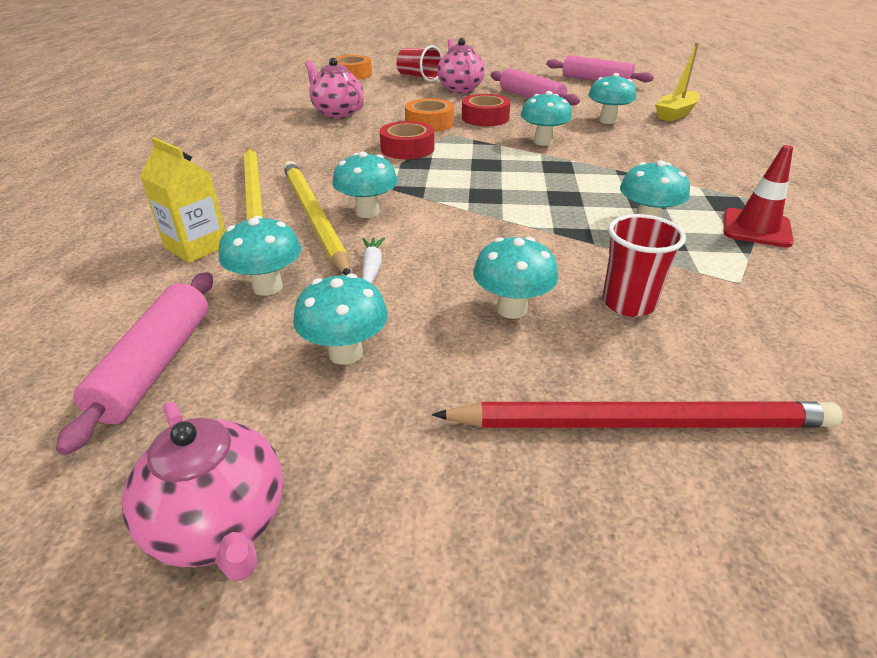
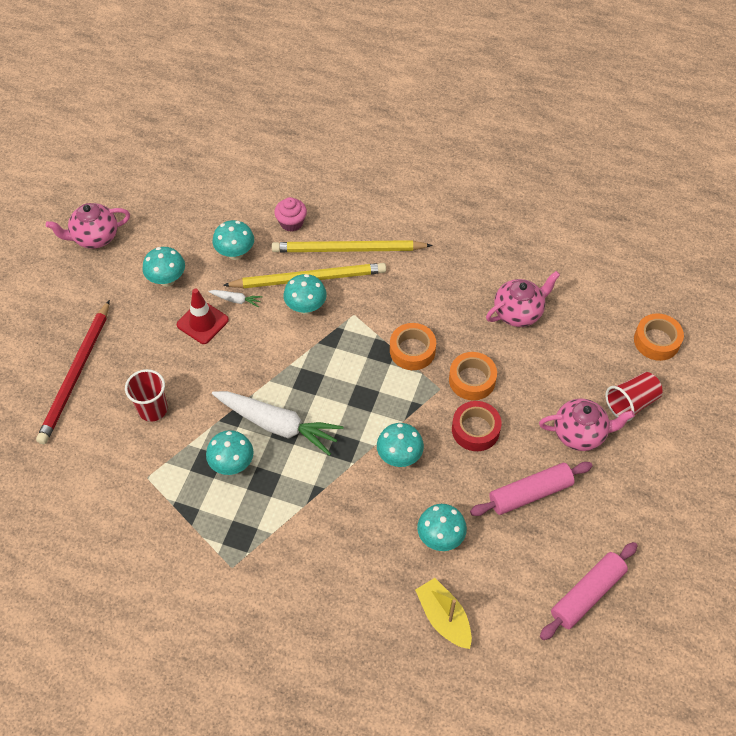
camera: 105 degrees right, 20 degrees up
(156, 365) = (188, 214): pink rolling pin -> none
(197, 247) = (291, 223): yellow carton -> pink cupcake
(407, 149) = (412, 350): red tape -> orange tape
(512, 309) = (171, 354): turquoise mushroom -> none
(563, 203) = (277, 425): none -> white carrot
(756, 228) = (198, 530): red traffic cone -> red traffic cone (202, 322)

